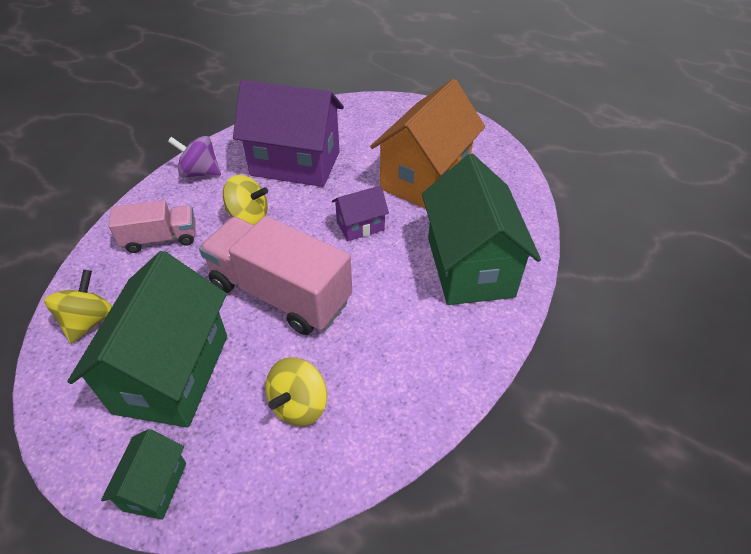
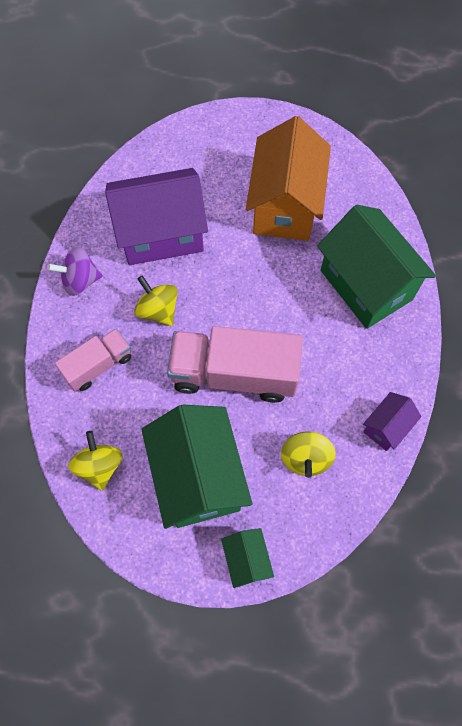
camera: 25 degrees left, 20 degrees up
(248, 216) = (158, 310): yellow spinning top -> yellow spinning top turned 120 degrees counterclockwise
(360, 226) = (259, 281): purple house -> purple house (386, 427)

